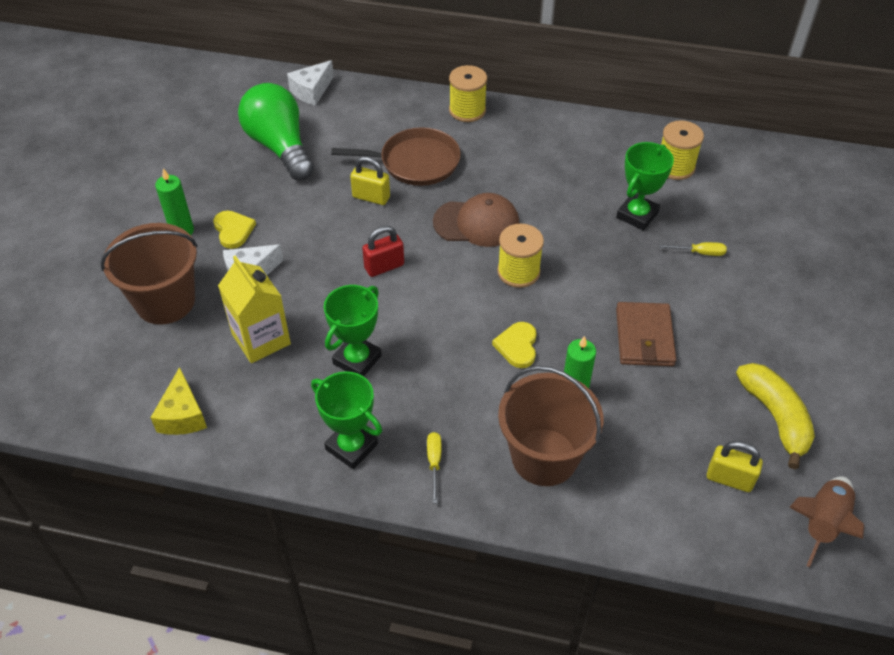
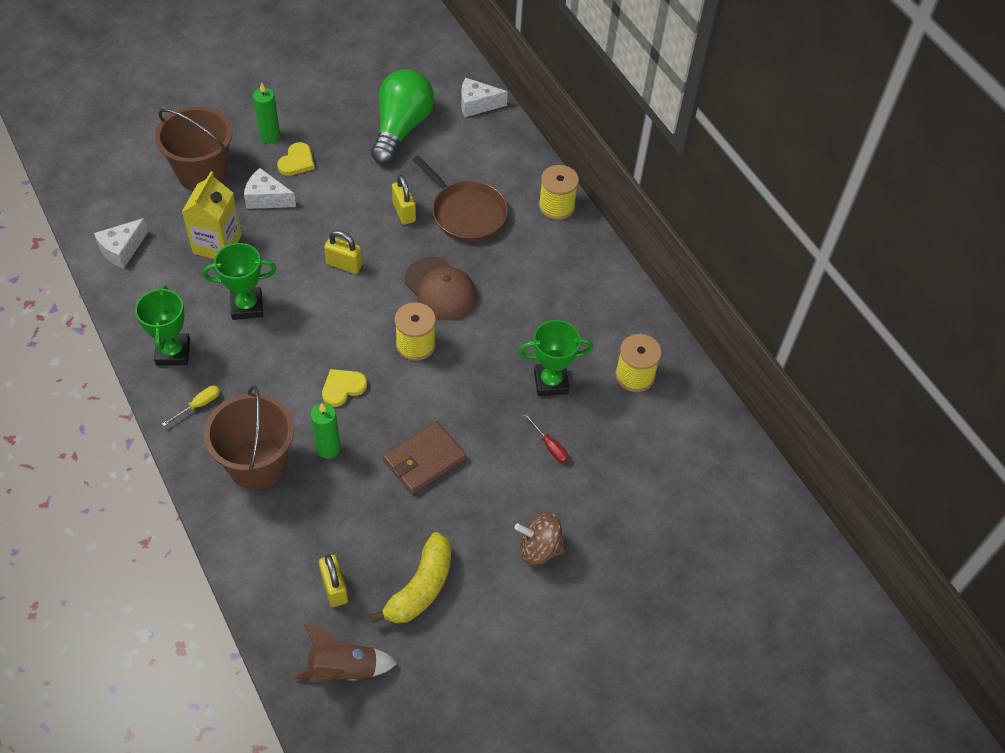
camera: 45 degrees right, 5 degrees up
(182, 415) = (122, 249): yellow cheese -> white cheese
(384, 266) = (344, 264): red padlock -> yellow padlock
(699, 253) = (550, 446): yellow screwdriver -> red screwdriver
(794, 318) = (539, 548): none -> brown spinning top

